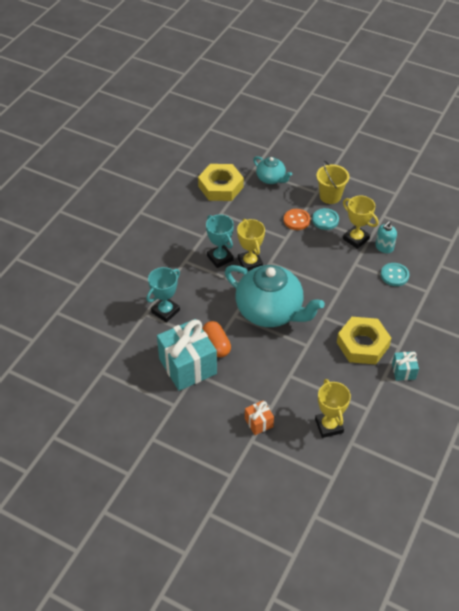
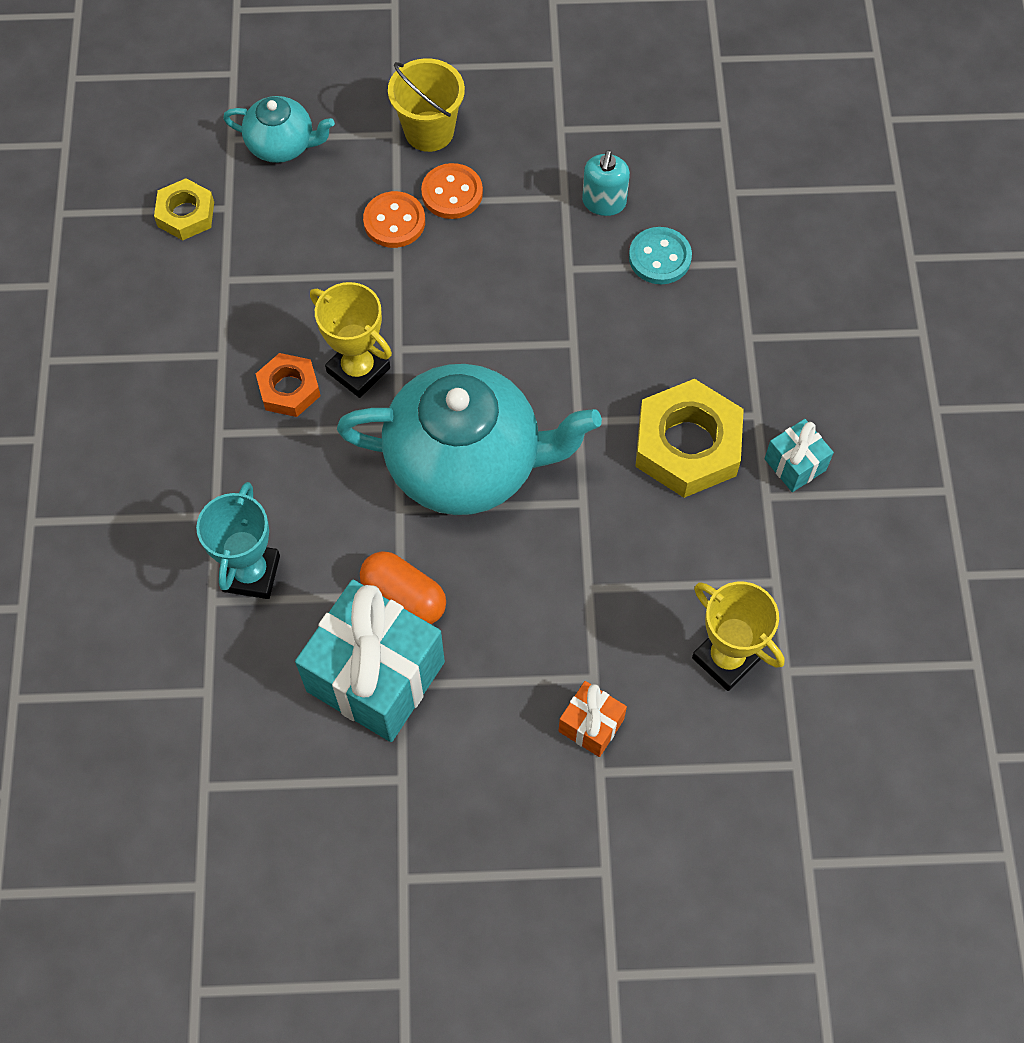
camera: 30 degrees left, 15 degrees up
(220, 187) = (186, 214): yellow nut -> yellow nut, size x0.57
(220, 258) = (289, 389): turquoise trophy -> orange nut
(325, 220) = (452, 193): turquoise button -> orange button
(356, 239) = (538, 209): yellow trophy -> none

